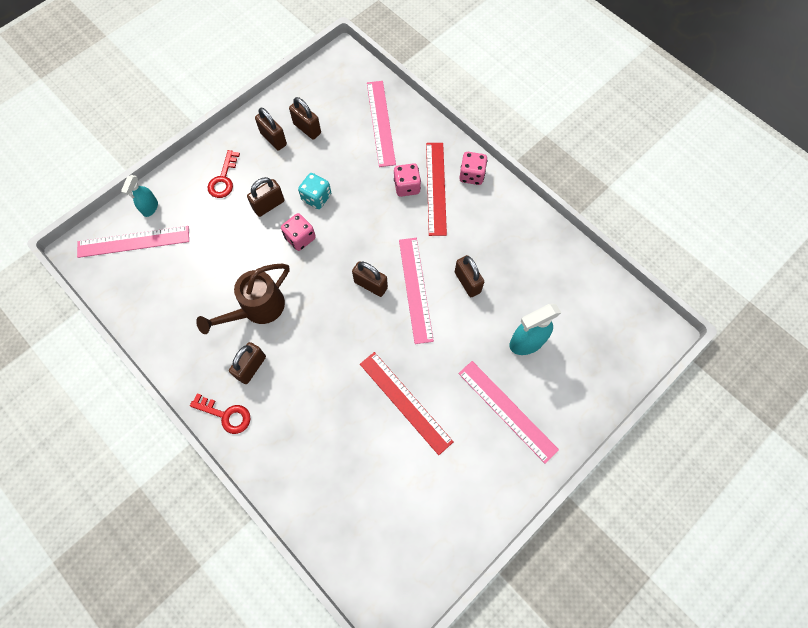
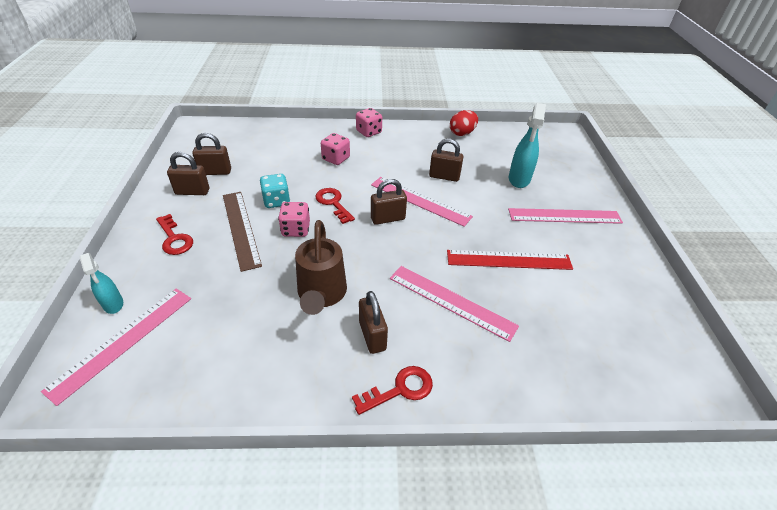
camera: 50 degrees left, 25 degrees down
(269, 205) = (241, 228): brown padlock -> brown ruler
(351, 234) = (333, 203): none -> red key
(380, 123) = (271, 141): pink ruler -> pink ruler (451, 302)
(435, 188) = (356, 149): red ruler -> none
(554, 246) = (462, 133): none -> red egg

